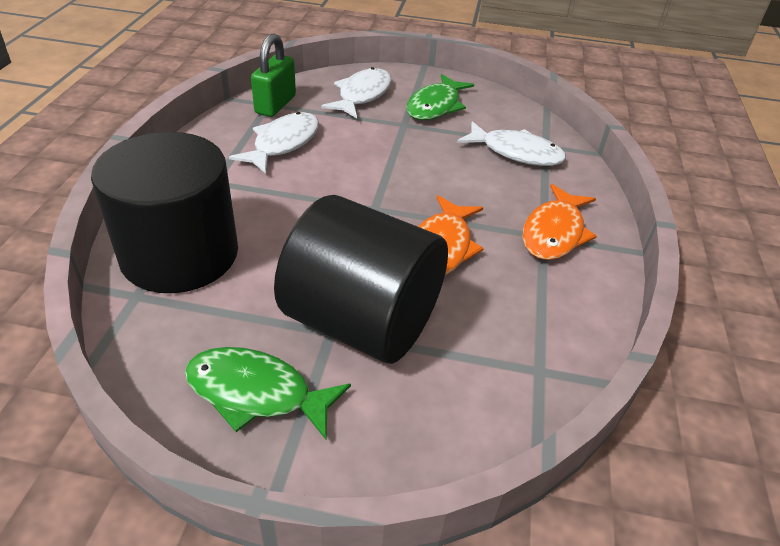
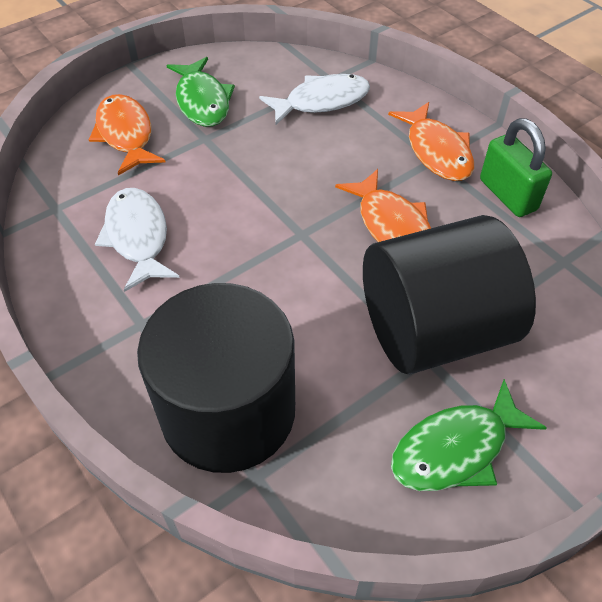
camera: 45 degrees left, 10 degrees up
(275, 105) = (64, 204): green padlock -> green padlock (507, 195)
(362, 95) = (126, 135): white fish -> orange fish

